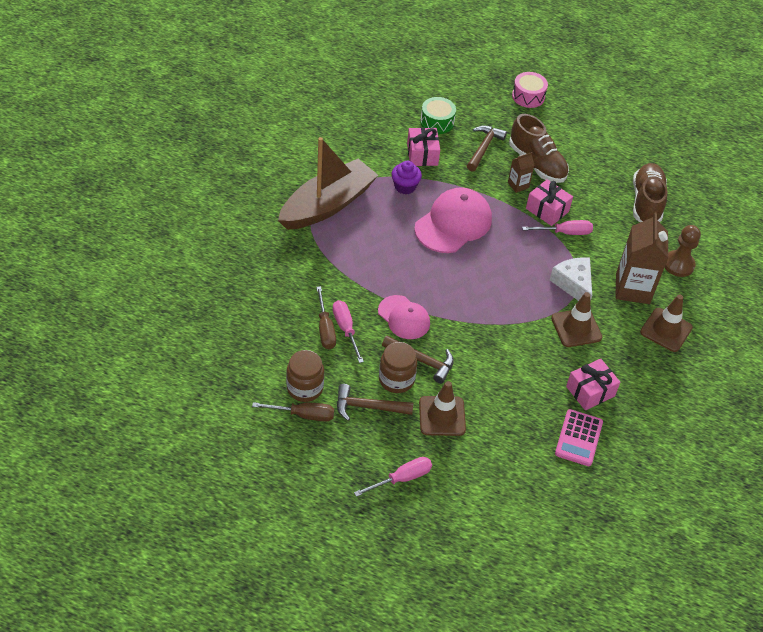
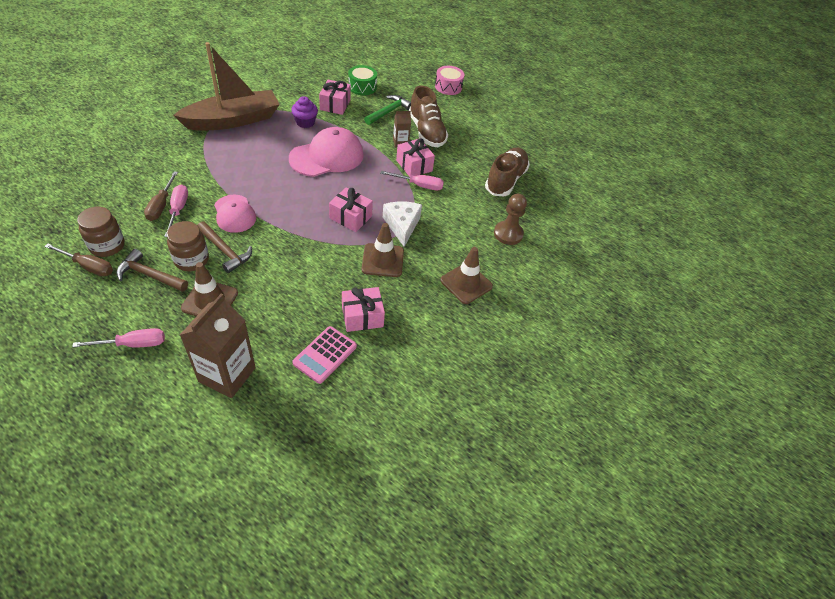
camera: 15 degrees right, 0 degrees up
(483, 148) = (388, 111): brown hammer -> green hammer
(519, 289) = (350, 217): none -> pink gift
(632, 288) = (454, 242): brown carton -> brown carton (227, 374)

